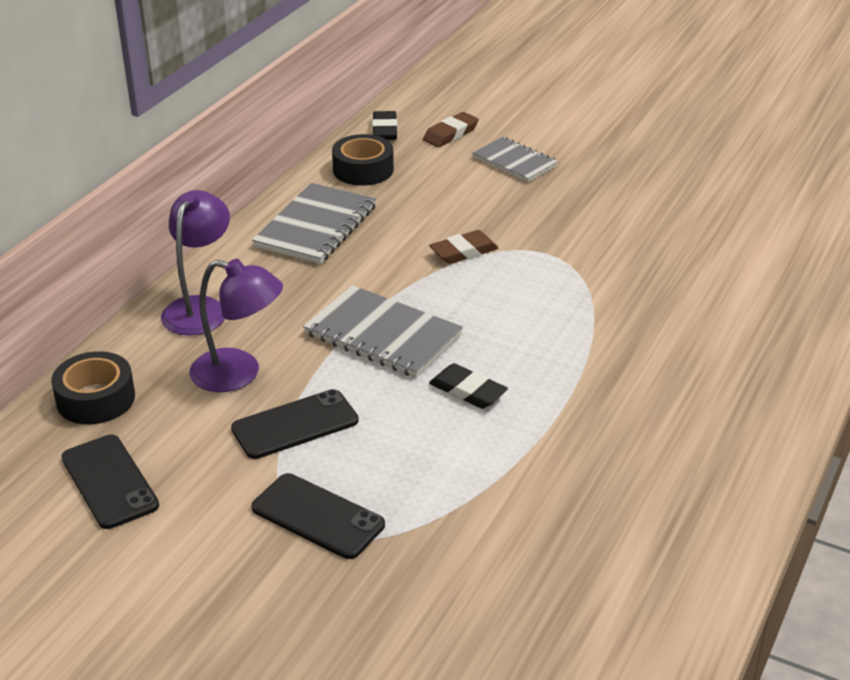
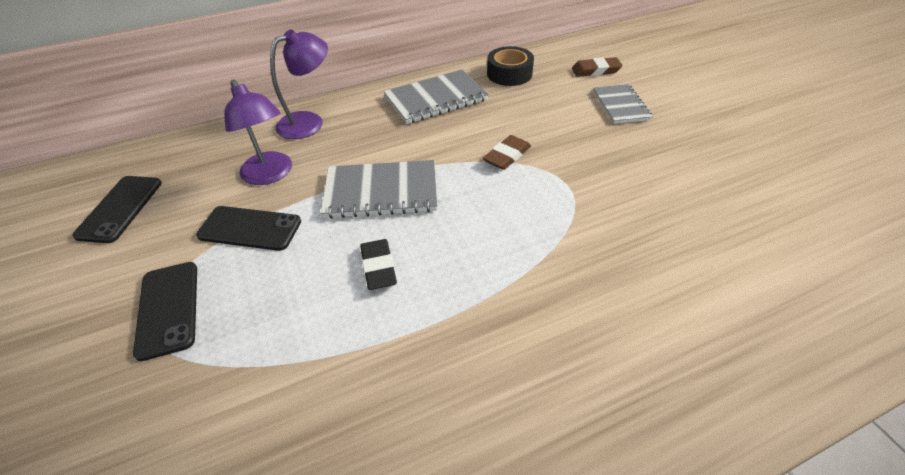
camera: 40 degrees right, 10 degrees up
(96, 399) = (188, 152): black tape -> none
(383, 334) = (381, 191): grey notebook -> grey notebook turned 75 degrees counterclockwise
(385, 130) = (554, 54): black eraser -> none
(464, 252) = (507, 156): brown eraser -> brown eraser turned 60 degrees counterclockwise

